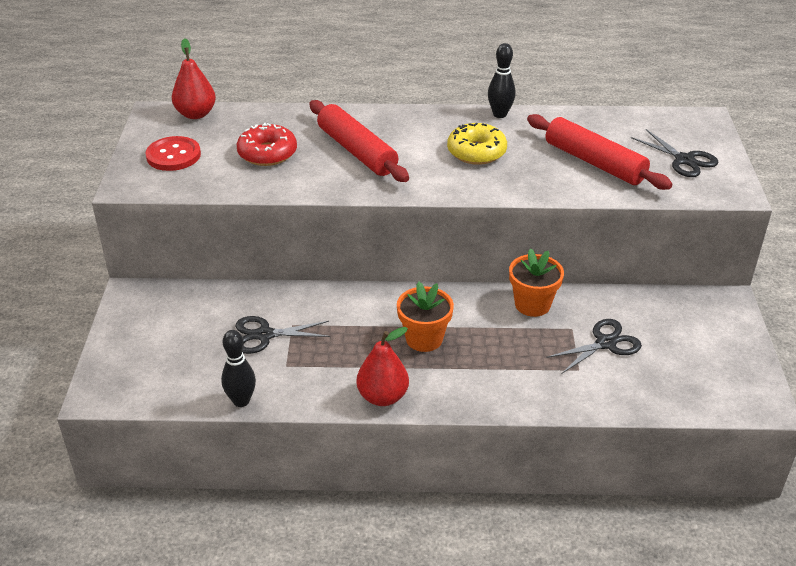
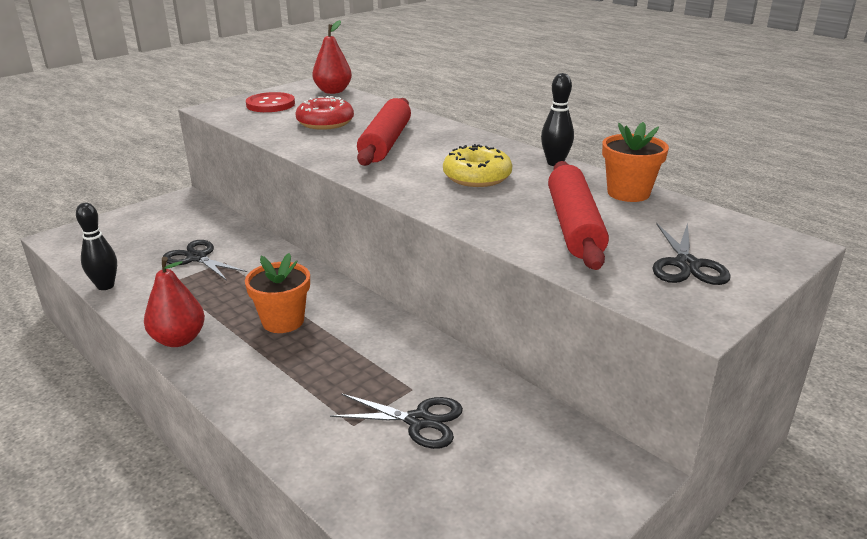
camera: 45 degrees right, 10 degrees down
(532, 304) = (413, 349): orange flower pot -> orange flower pot (628, 193)

